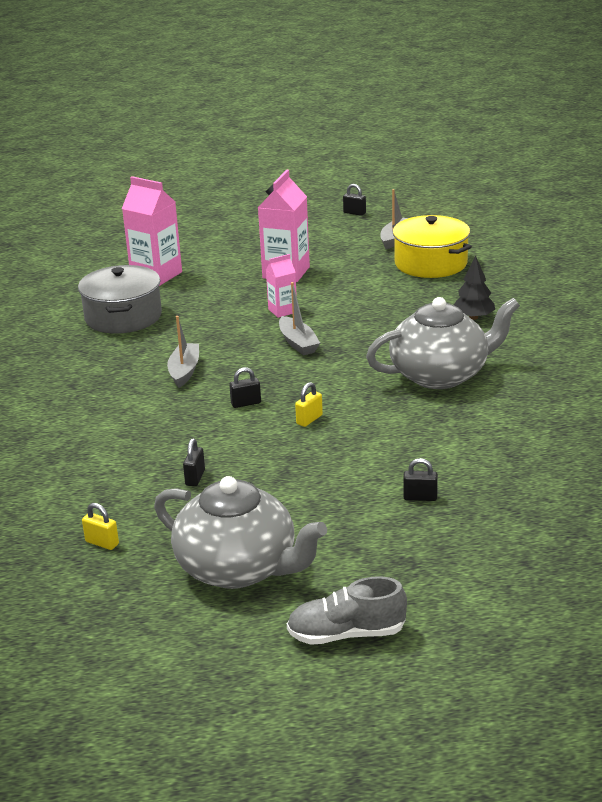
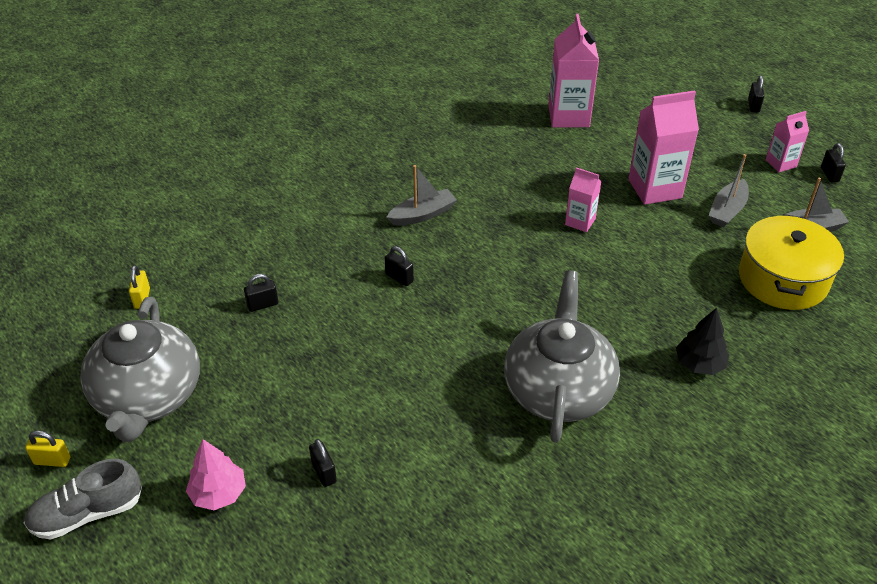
camera: 55 degrees right, 15 degrees up
(123, 317) = (480, 135): grey pot -> none
(249, 209) = (753, 106): none -> black padlock
(298, 343) = (530, 260): grey boat -> grey boat (727, 210)
(309, 419) = (403, 332): yellow padlock -> yellow padlock (52, 460)
(322, 223) = (781, 163): none -> pink carton
(346, 634) = (87, 513): grey shoe -> grey shoe turned 75 degrees counterclockwise
(392, 555) = (218, 493): none -> pink tree
(441, 375) = (558, 389): grey teapot -> grey teapot turned 120 degrees counterclockwise

